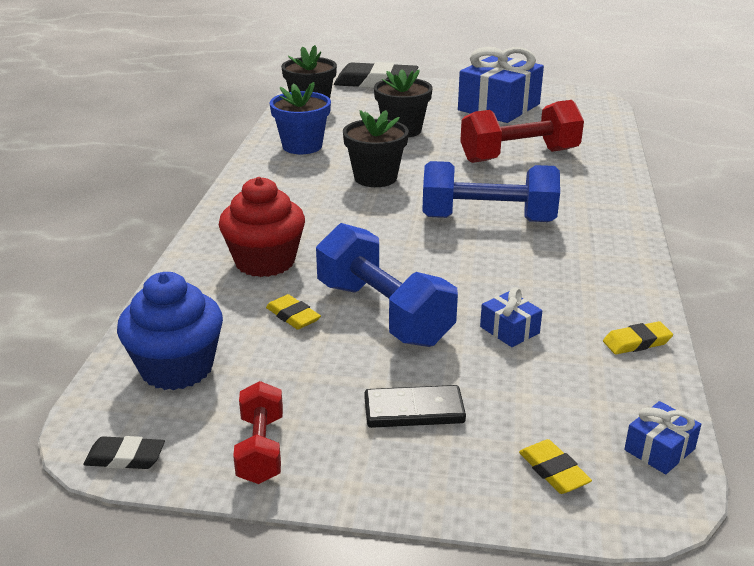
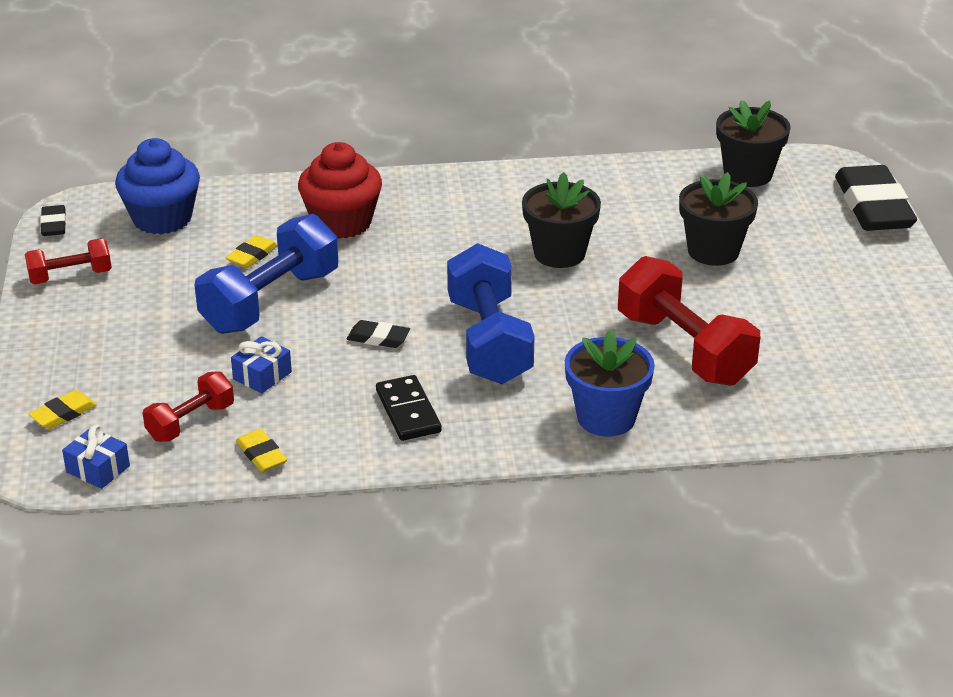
camera: 75 degrees right, 5 degrees up
(302, 146) = (620, 191): blue flower pot -> blue flower pot (606, 418)
(414, 410) = (128, 337): black domino -> black domino (408, 411)
(467, 265) = (378, 338): none -> black eraser
(499, 107) = (852, 317): blue gift -> none
(581, 379) = (190, 422): none -> red dumbbell

